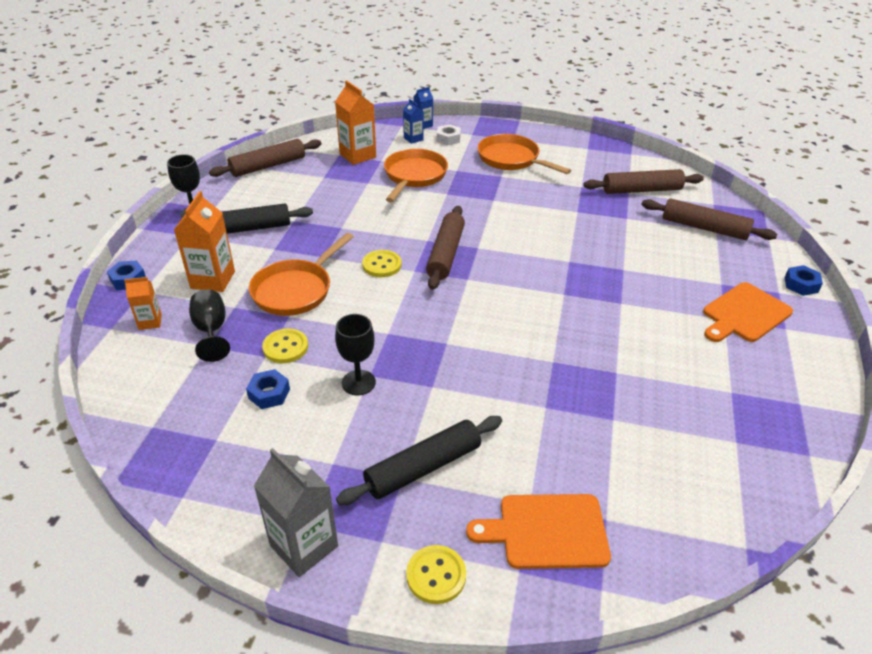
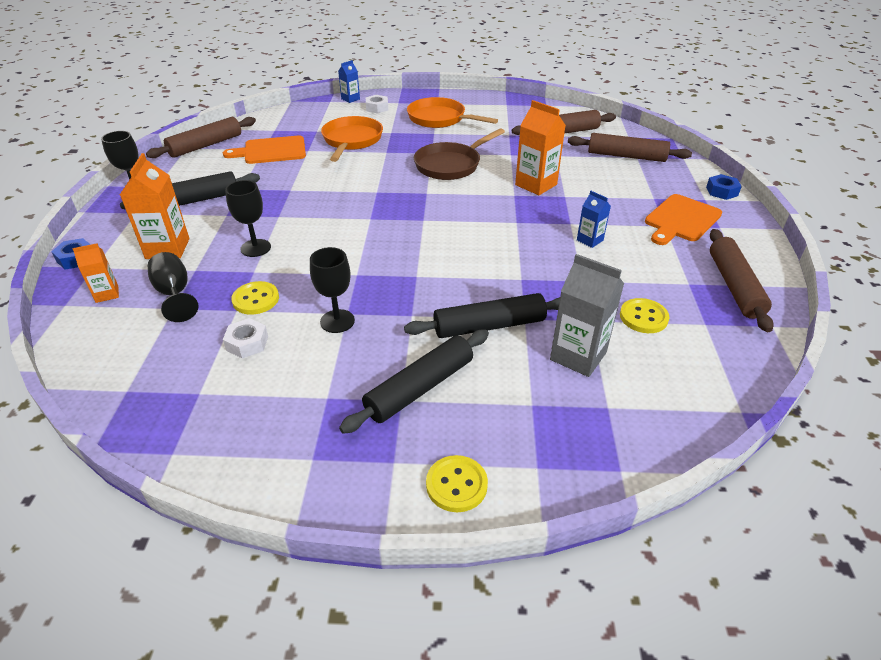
camera: 10 degrees left, 0 degrees up
(269, 393) = (247, 343): blue nut -> white nut
(295, 290) = (255, 248): orange pan -> black goblet
(304, 546) = (313, 479): grey carton -> grey carton (578, 356)
(357, 155) = (293, 129): orange carton -> orange carton (536, 185)
(381, 265) = (337, 217): yellow button -> yellow button (643, 317)
(413, 139) = (344, 111): blue carton -> blue carton (590, 240)
(445, 254) = (397, 201): brown rolling pin -> brown rolling pin (734, 286)
(507, 410) = (489, 326): none -> black rolling pin
(510, 217) = (450, 165): none -> brown pan
(547, 531) = (555, 426): orange cutting board -> orange cutting board (271, 151)

